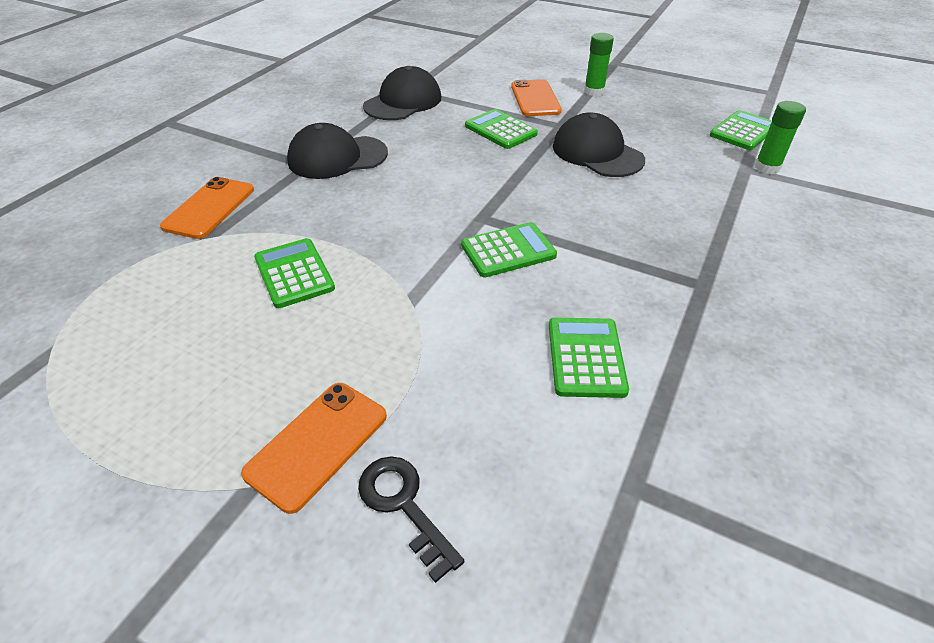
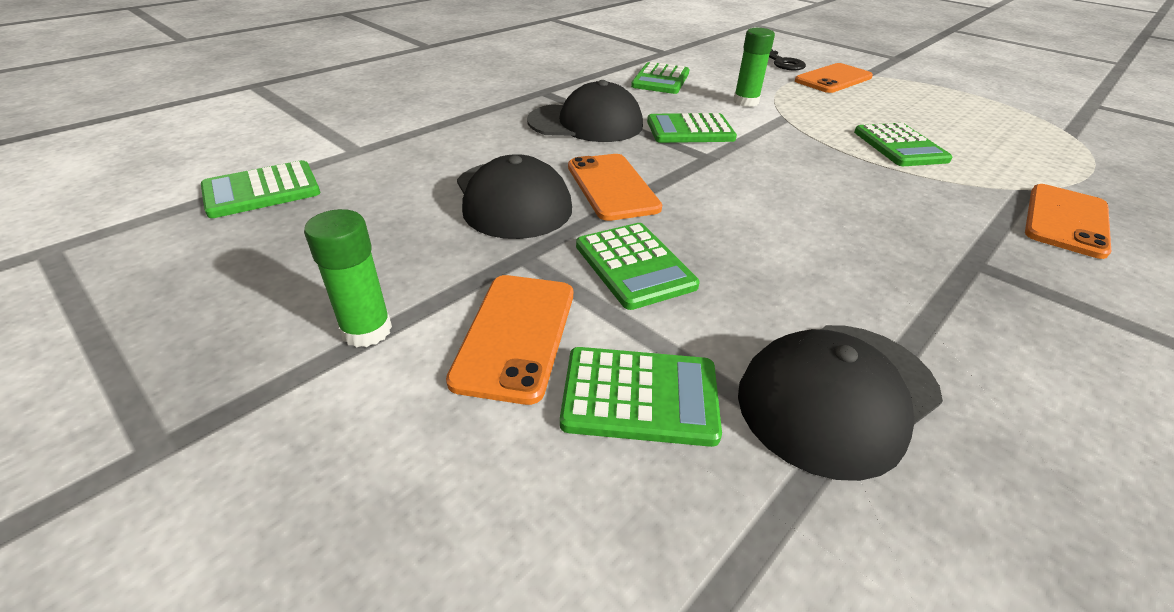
camera: 165 degrees left, 5 degrees down
(337, 157) = (926, 265): black cap -> black cap (586, 123)
(477, 91) = (640, 396): none -> green calculator
(541, 173) = (612, 187): none -> orange phone
(767, 167) = (329, 147): green glue stick -> green glue stick (745, 102)

